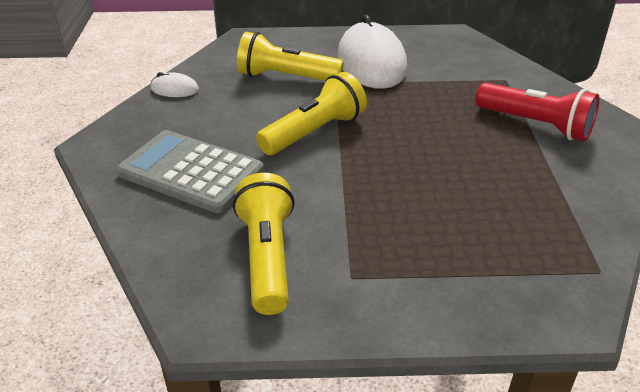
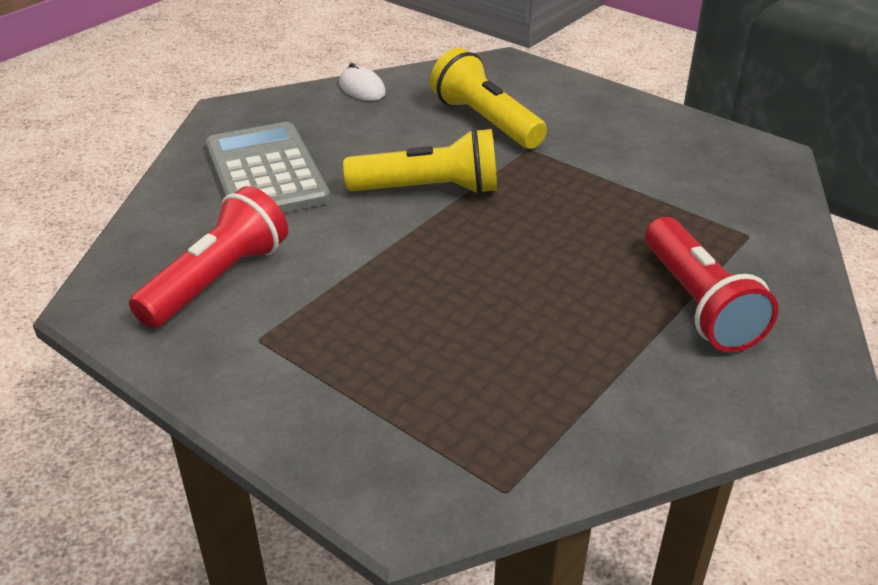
camera: 40 degrees right, 0 degrees up
(267, 257) = (218, 280): yellow flashlight -> red flashlight
(371, 63) = (605, 144): white mouse -> none

